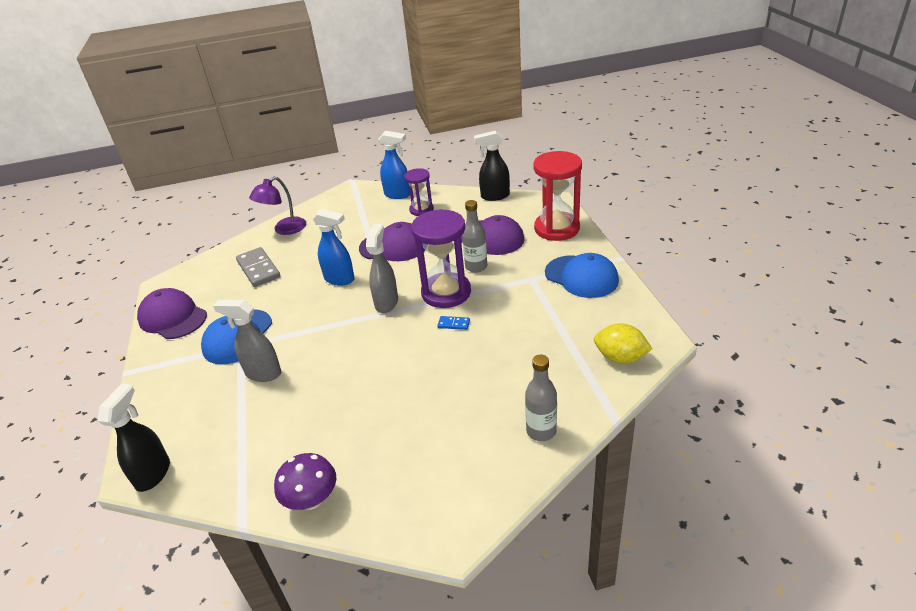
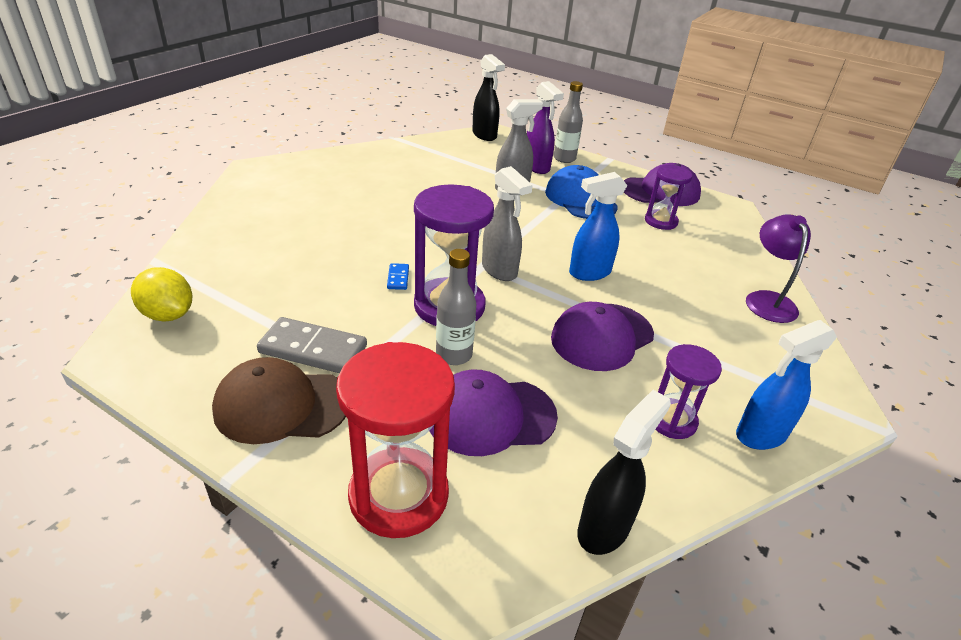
camera: 130 degrees right, 0 degrees up
(200, 391) = (536, 167): none -> purple spray bottle
(229, 294) = (661, 221): none -> purple hourglass
(258, 269) = (687, 249): grey domino -> grey domino (313, 349)
(312, 500) = (367, 154): purple mushroom -> none
(454, 324) = (398, 278): blue domino -> blue domino turned 60 degrees counterclockwise
(541, 431) = (225, 231): grey bottle -> grey bottle (564, 159)
(581, 277) = (282, 405): blue cap -> brown cap
(620, 358) = (168, 314): yellow lemon -> yellow lemon turned 60 degrees clockwise

